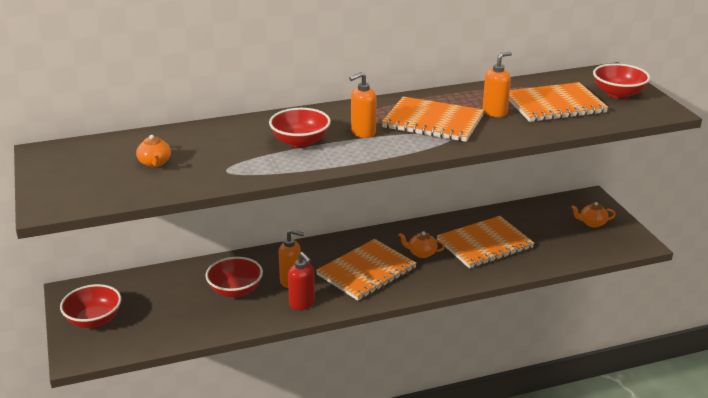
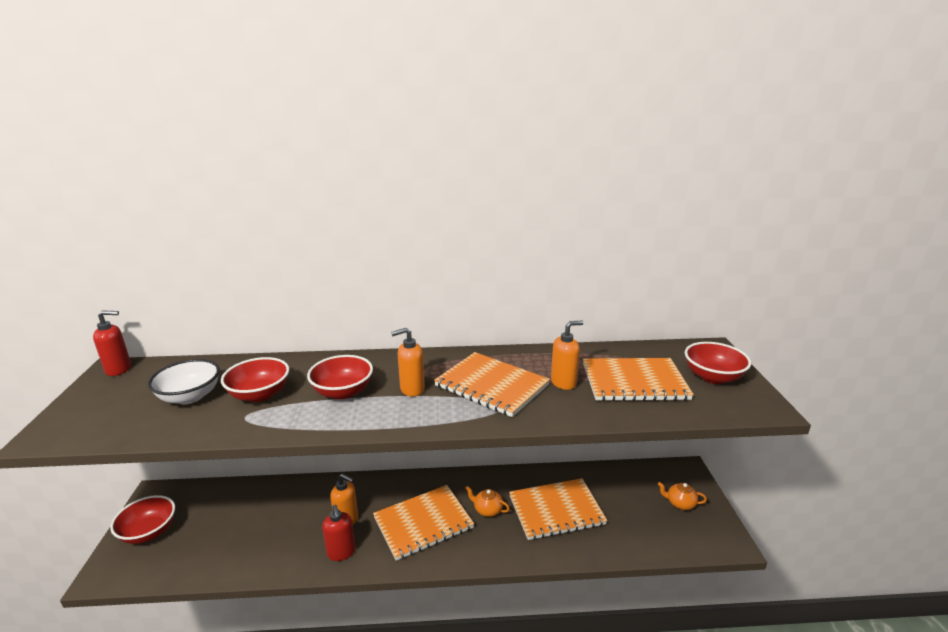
camera: 15 degrees right, 5 degrees down
(51, 151) = (119, 369): none -> red soap dispenser
(155, 163) = (190, 397): orange teapot -> white bowl
(235, 290) = (290, 522): red bowl -> red bowl (259, 394)

